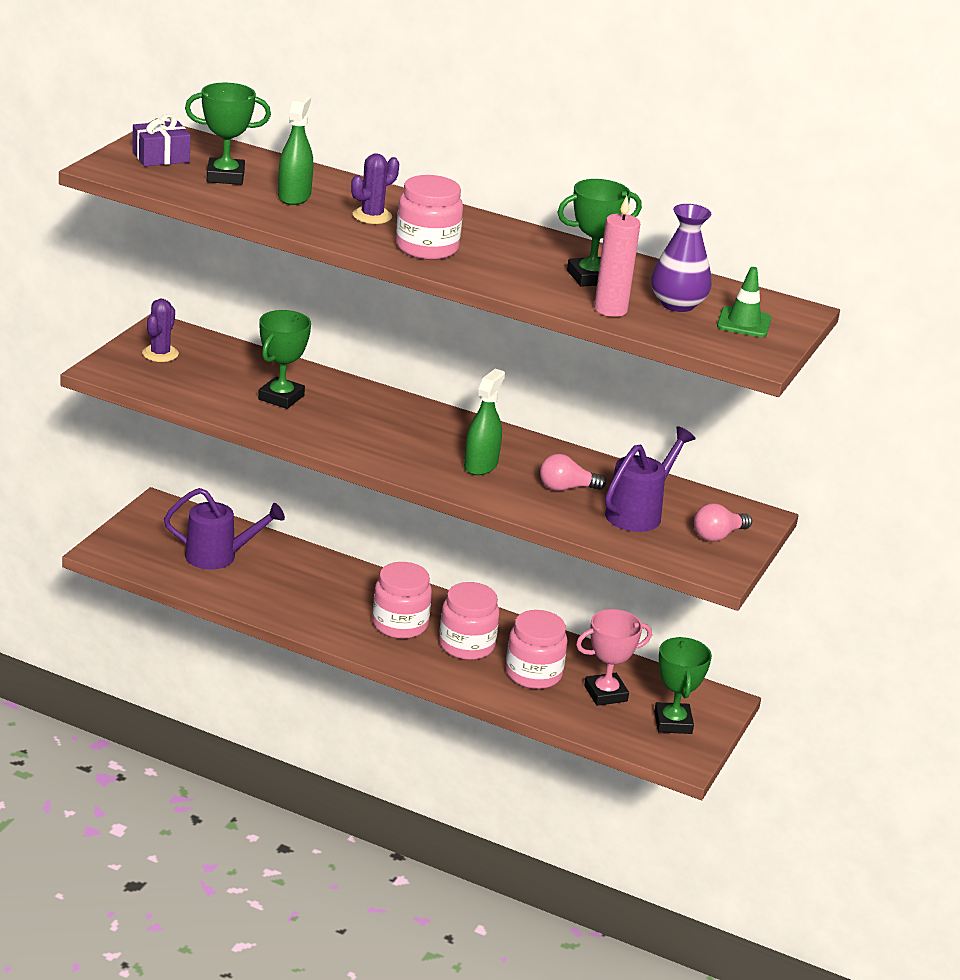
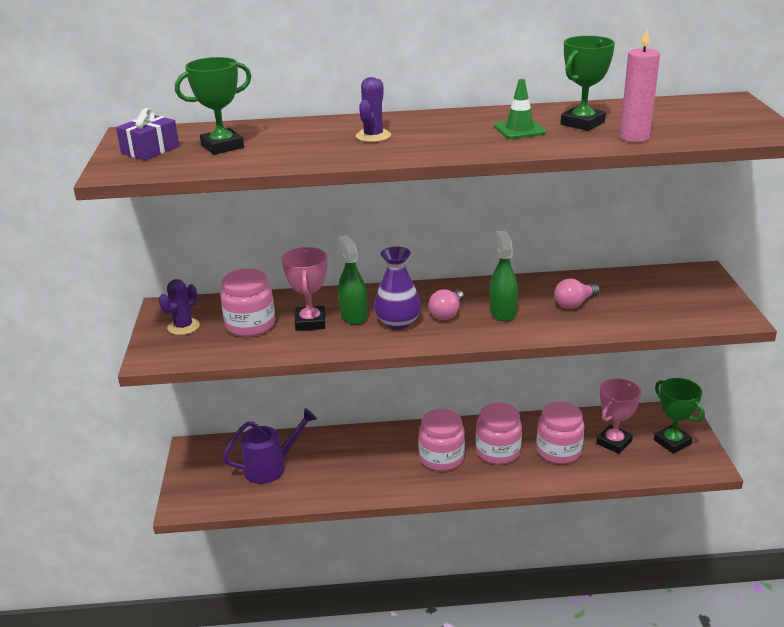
camera: 25 degrees left, 0 degrees up
(160, 354) = (183, 327): purple cactus -> purple cactus turned 45 degrees clockwise
(281, 397) = (310, 322): green trophy -> pink trophy
(294, 196) = (296, 142): green spray bottle -> green spray bottle (353, 315)
(427, 248) = (447, 143): pink jar -> pink jar (250, 325)
(639, 513) = (638, 300): purple watering can -> none
(677, 304) = (663, 120): purple vase -> purple vase (398, 322)
(718, 535) = (701, 294): pink light bulb -> pink light bulb (447, 313)
(744, 322) = (721, 116): green traffic cone -> green traffic cone (519, 129)

